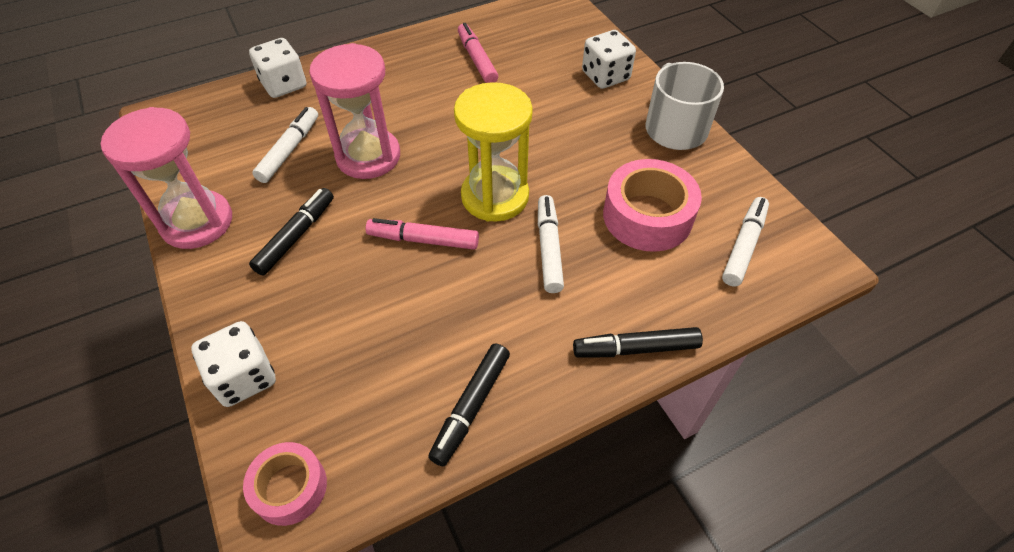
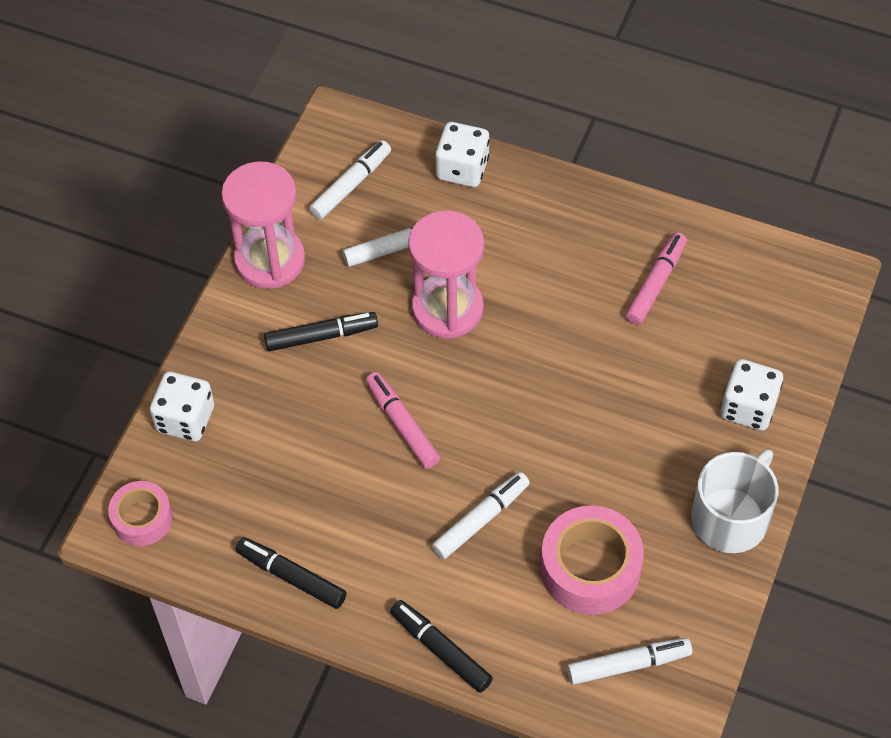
camera: 50 degrees right, 5 degrees up
(212, 141) = (351, 185): none -> white marker
(471, 407) = (291, 577): black marker -> black marker turned 45 degrees clockwise
(495, 196) = (497, 437): yellow hourglass -> none

